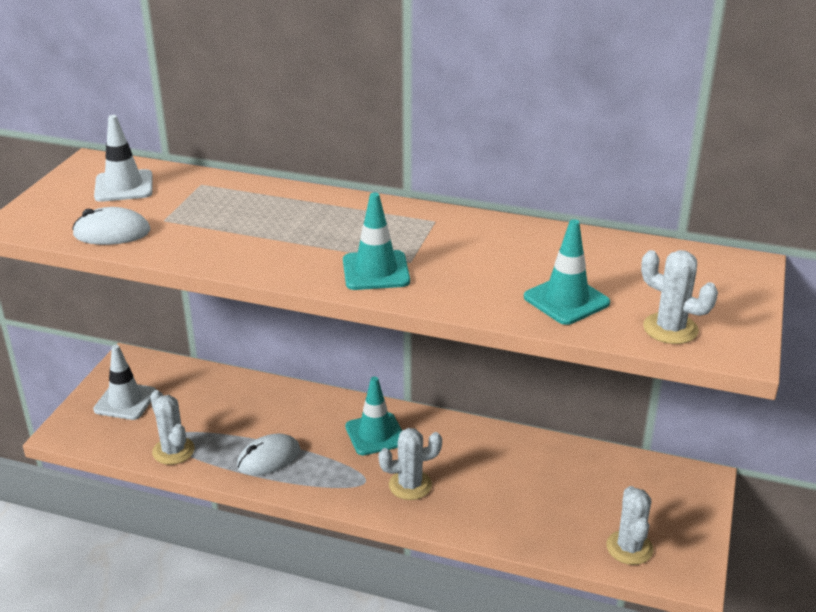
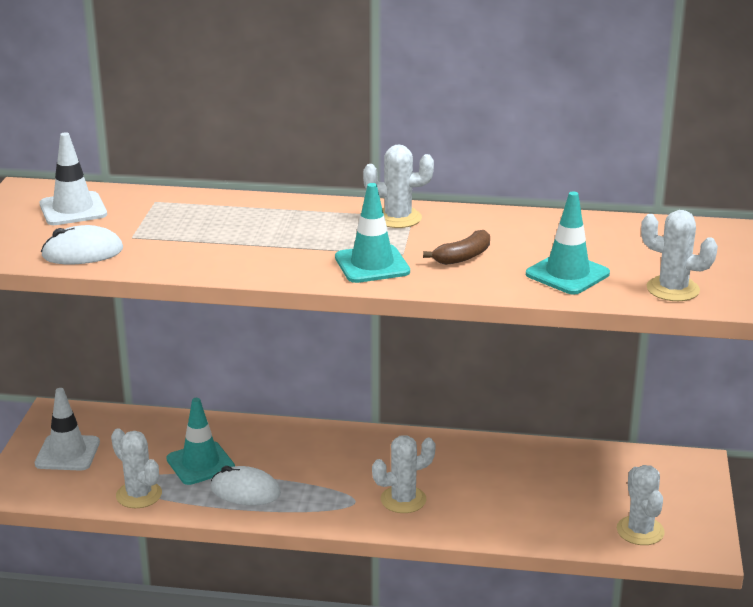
camera: 10 degrees left, 5 degrees down
(268, 458) = (245, 491): white mouse -> white mouse turned 60 degrees clockwise
(375, 434) = (352, 457): turquoise traffic cone -> turquoise traffic cone (200, 463)
(420, 221) = (398, 218): none -> white cactus
(468, 270) = (463, 257): none -> brown banana

